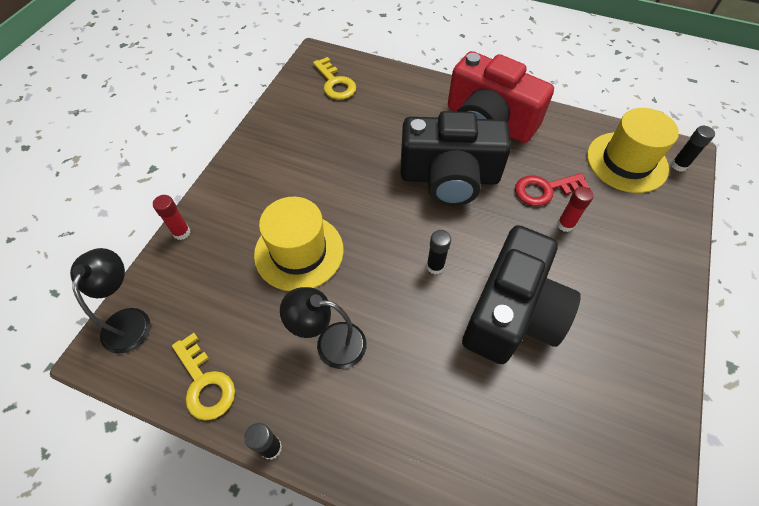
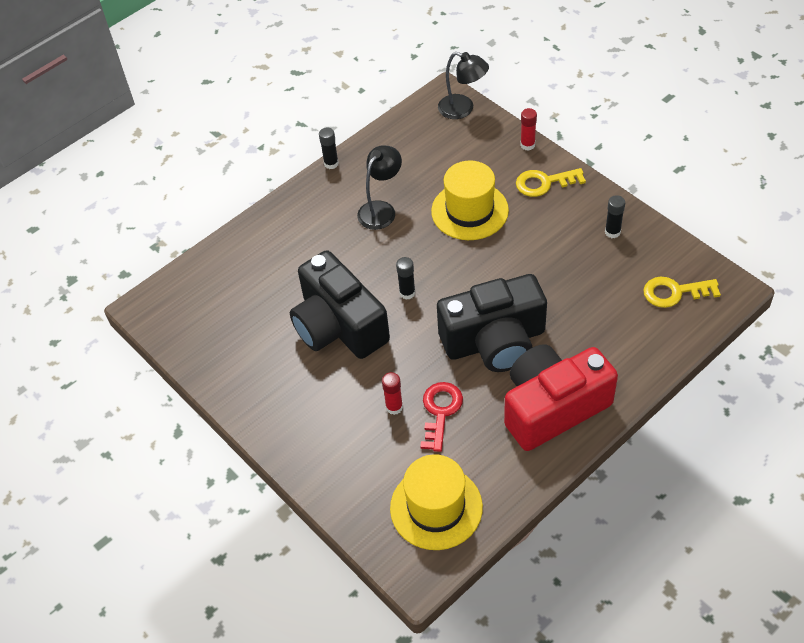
camera: 120 degrees right, 5 degrees down
(205, 383) = (392, 140): yellow key -> yellow key (544, 183)
(449, 177) = (494, 341): black camera -> black camera turned 135 degrees counterclockwise
(679, 165) = (406, 556): black glue stick -> black glue stick (612, 232)

